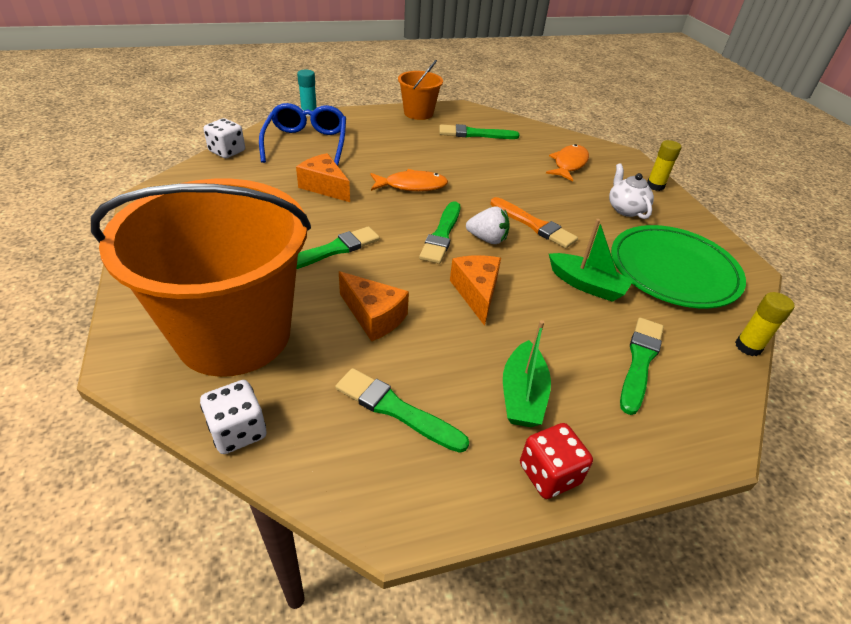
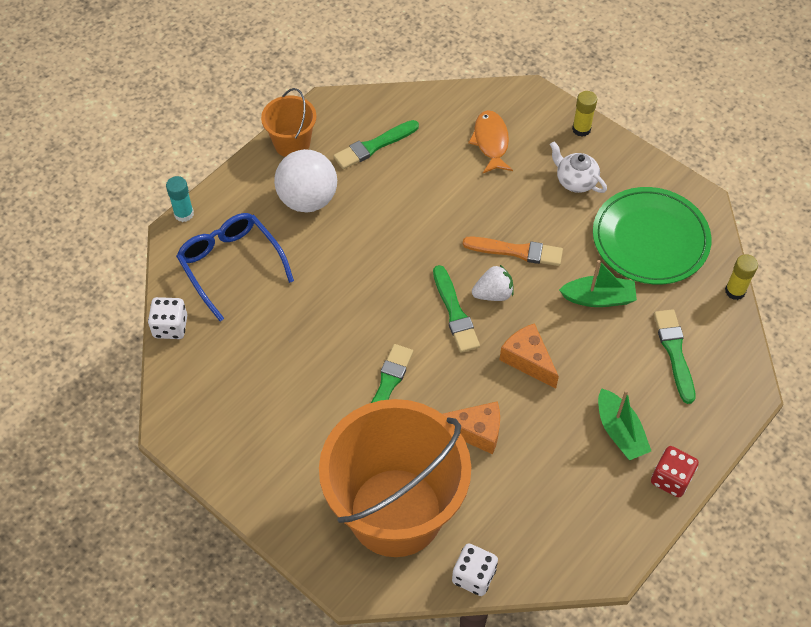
camera: 30 degrees left, 15 degrees up
(324, 187) = (308, 316): orange cheese -> none
(396, 410) = (553, 496): green brush -> none
(398, 137) = (308, 199): none -> white ball
(412, 186) = (380, 265): orange fish -> none

